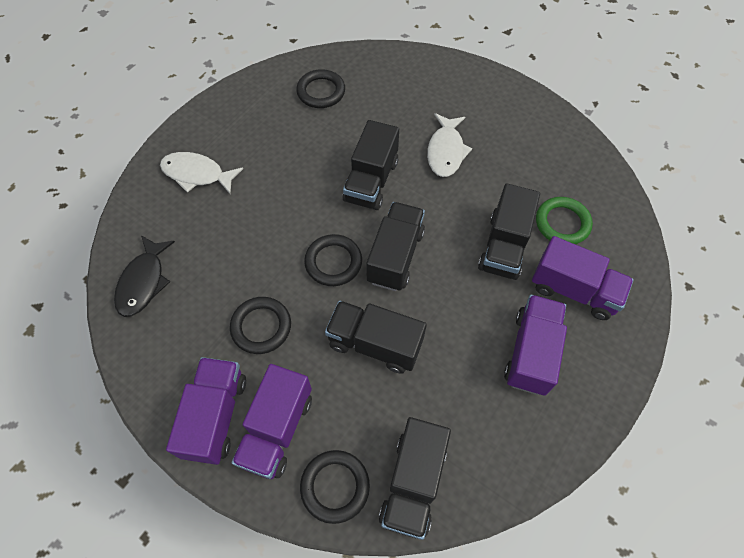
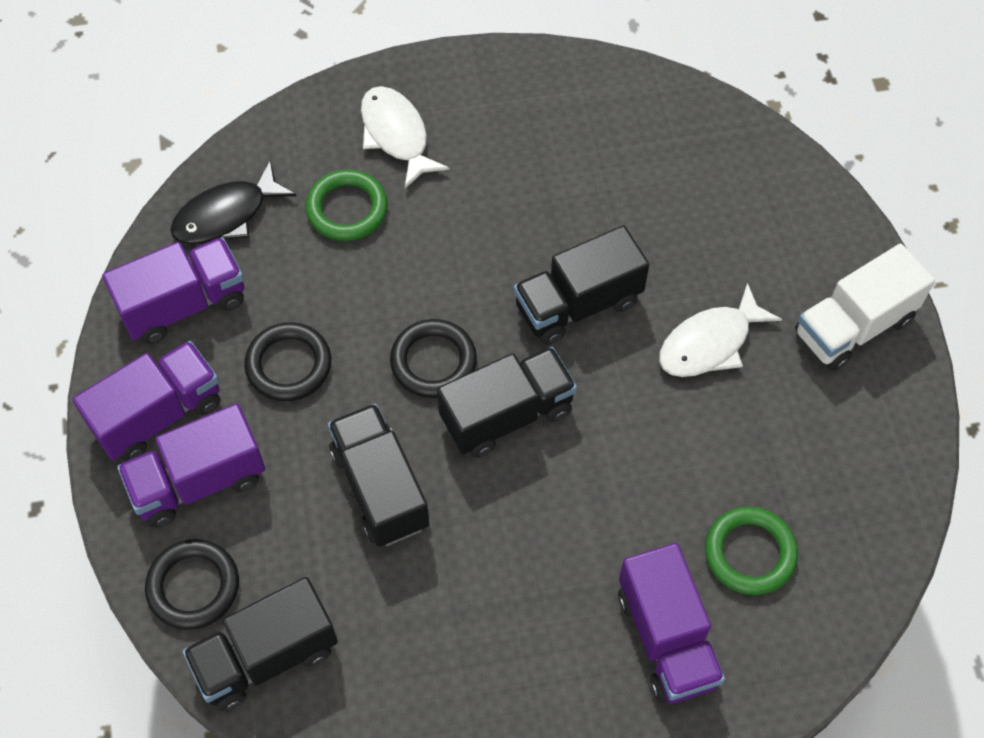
camera: 45 degrees right, 0 degrees up
(209, 227) = (347, 209): none -> green ring
(321, 92) = (642, 142): black ring -> none
(493, 99) = (854, 326): none -> white truck
(504, 246) = (644, 515): black truck -> none
(531, 352) = (533, 654): purple truck -> purple truck (184, 304)

